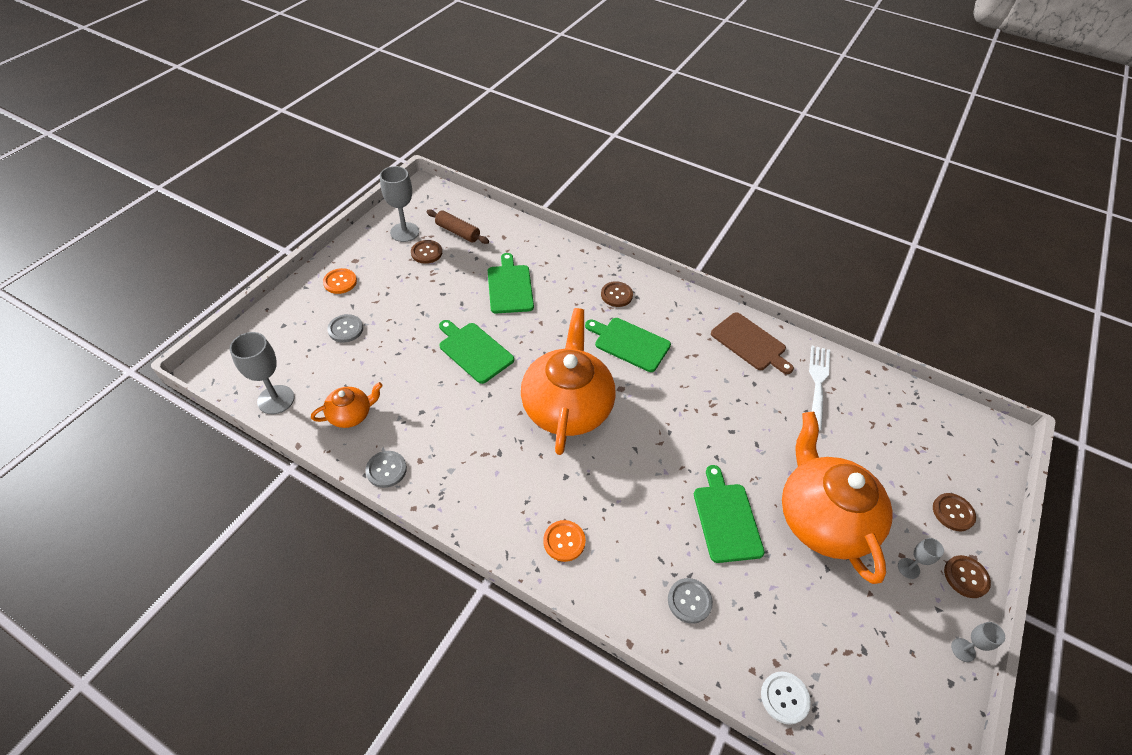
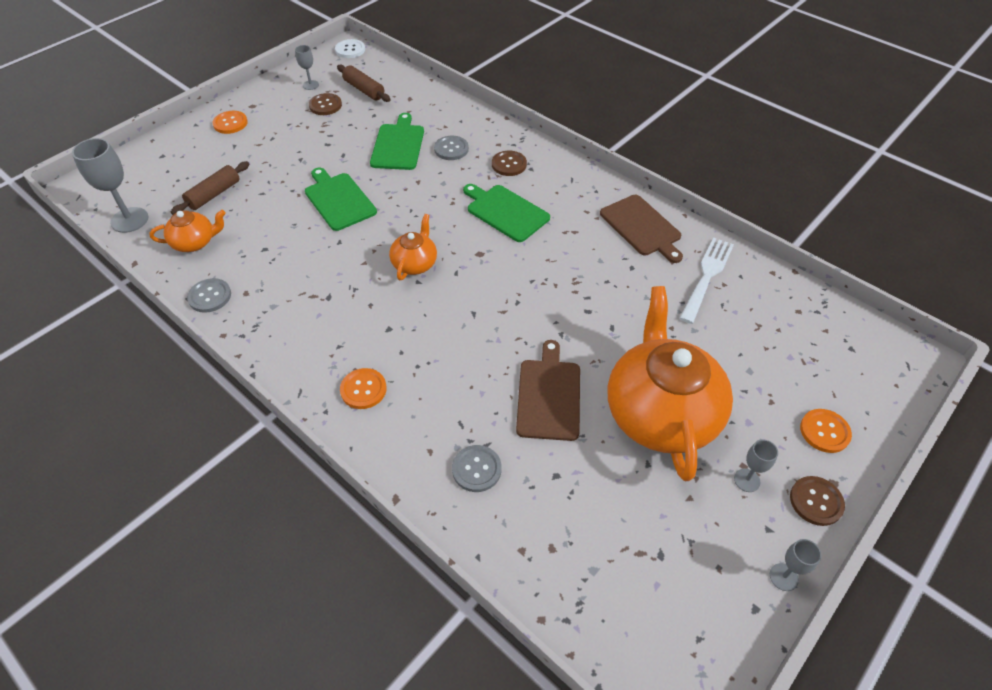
camera: 15 degrees right, 0 degrees up
(345, 329) = (219, 166): grey button -> grey button (451, 149)
(351, 361) = (214, 194): none -> brown rolling pin
(404, 232) = (310, 85): grey goblet -> grey goblet, size x0.54
(567, 407) = (415, 263): orange teapot -> orange teapot, size x0.47
(726, 518) = (549, 395): green cutting board -> brown cutting board
(784, 698) = (548, 585): white button -> white button (350, 50)
(953, 512) = (824, 431): brown button -> orange button

